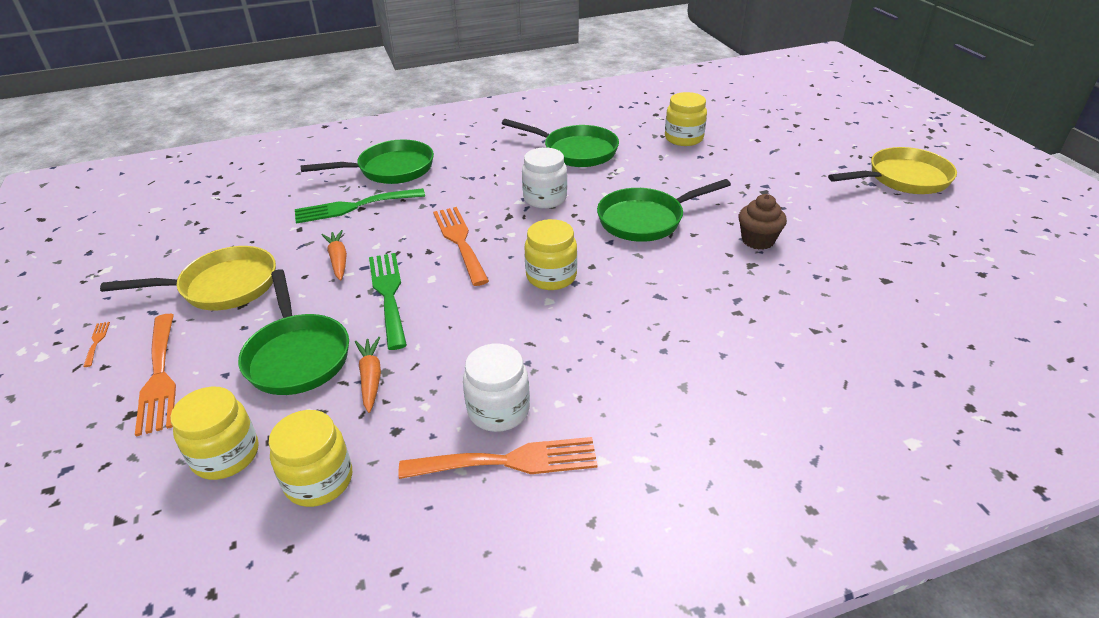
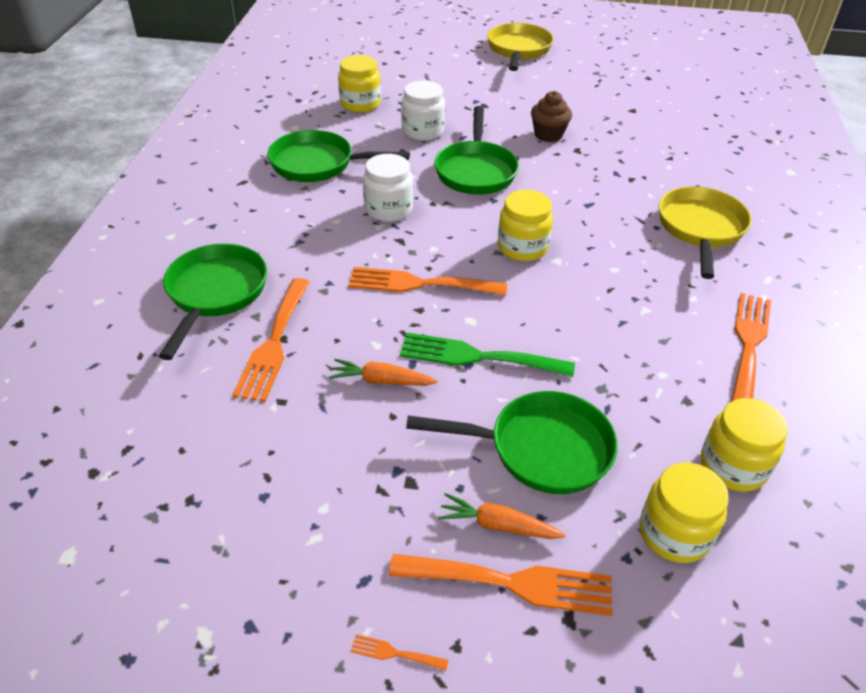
camera: 65 degrees left, 5 degrees up
(222, 287) = (359, 496): yellow pan -> yellow pan (700, 229)
(354, 207) = (274, 343): green fork -> orange fork
(371, 378) = (607, 400): orange carrot -> orange carrot (498, 525)
(498, 410) = (687, 332): white jar -> white jar (423, 131)
(575, 151) = (318, 164): green pan -> green pan turned 135 degrees counterclockwise

